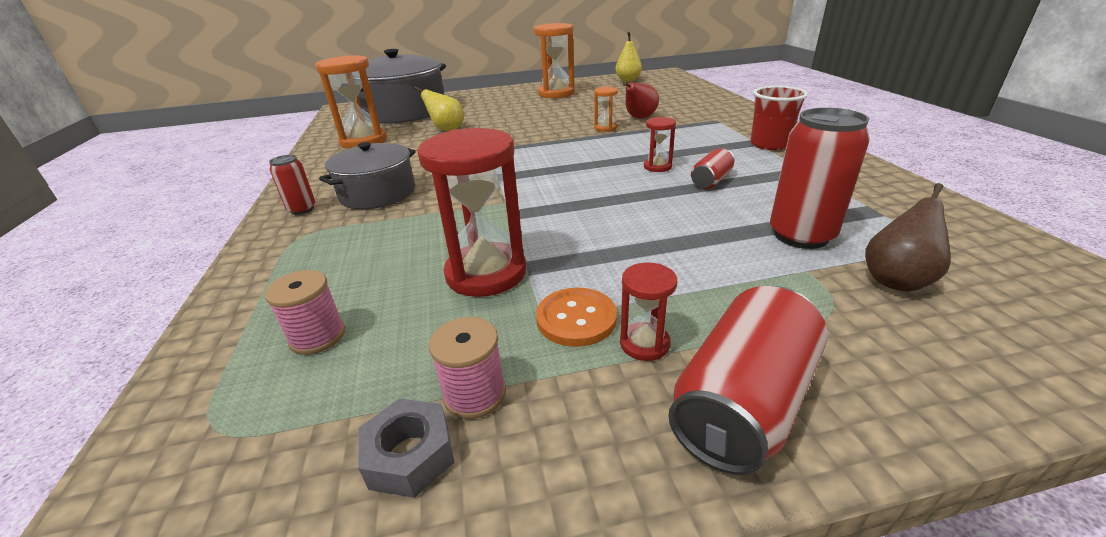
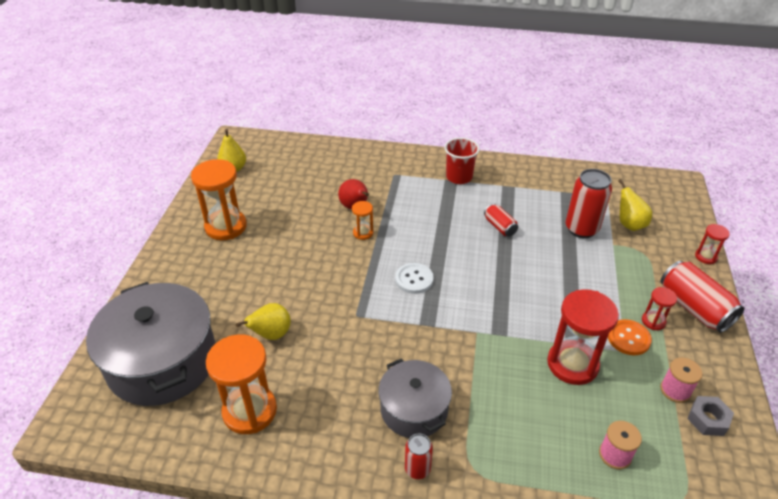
camera: 70 degrees left, 10 degrees up
(561, 159) = (414, 279): none -> white button
(657, 167) = (463, 239): red hourglass -> red hourglass (706, 257)
(896, 280) = (629, 224): brown pear -> yellow pear

